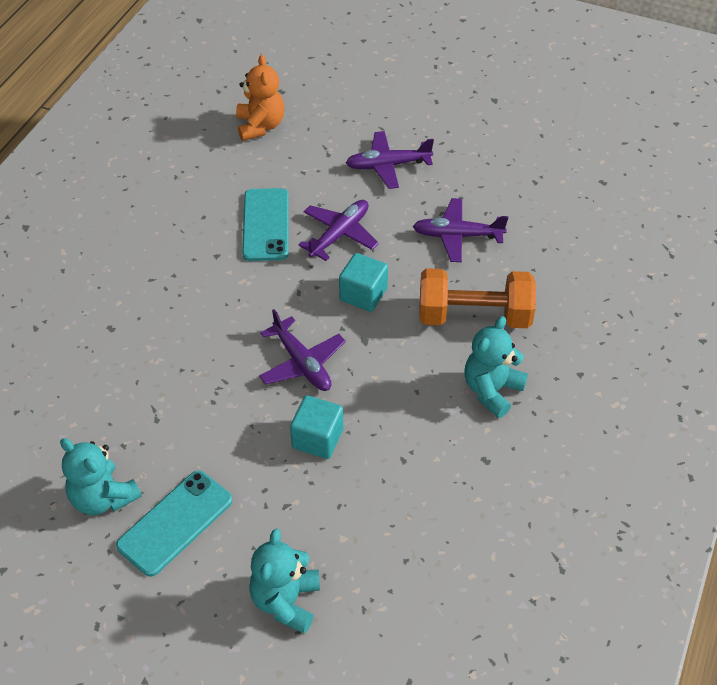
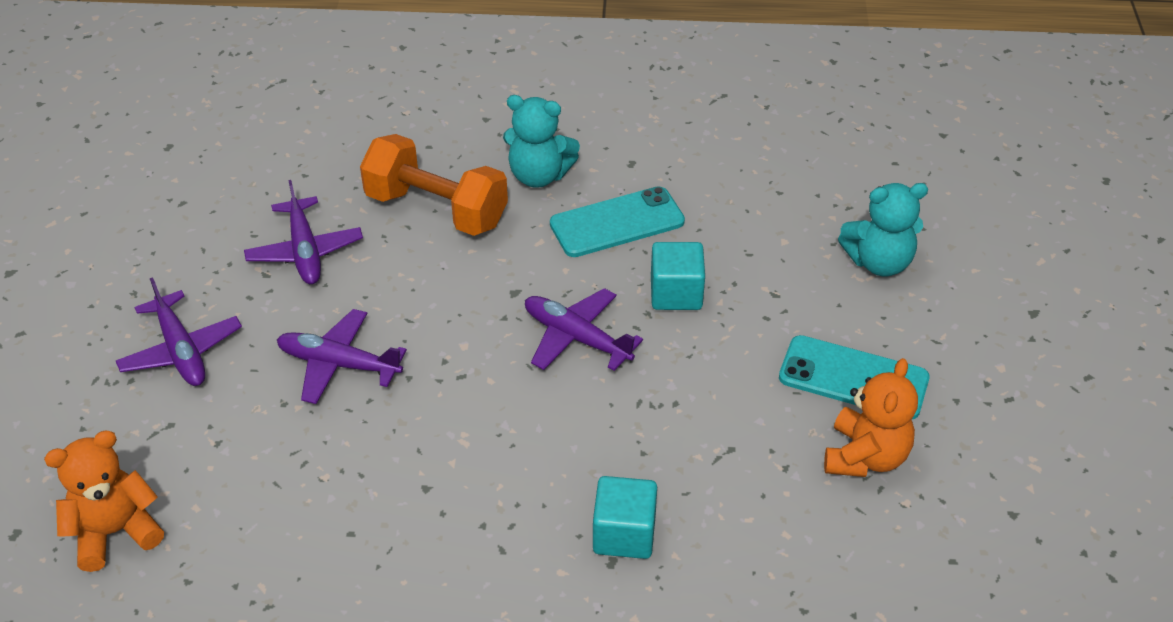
camera: 110 degrees left, 5 degrees down
(103, 498) = (865, 457): turquoise teddy bear -> orange teddy bear
(266, 225) = (345, 450): turquoise phone -> turquoise phone (617, 222)
(302, 363) = (576, 337): purple plane -> purple plane turned 90 degrees counterclockwise
(363, 294) = (440, 312): turquoise cube -> turquoise cube (624, 534)
(474, 316) = (436, 210): orange dumbbell -> orange dumbbell turned 45 degrees counterclockwise

